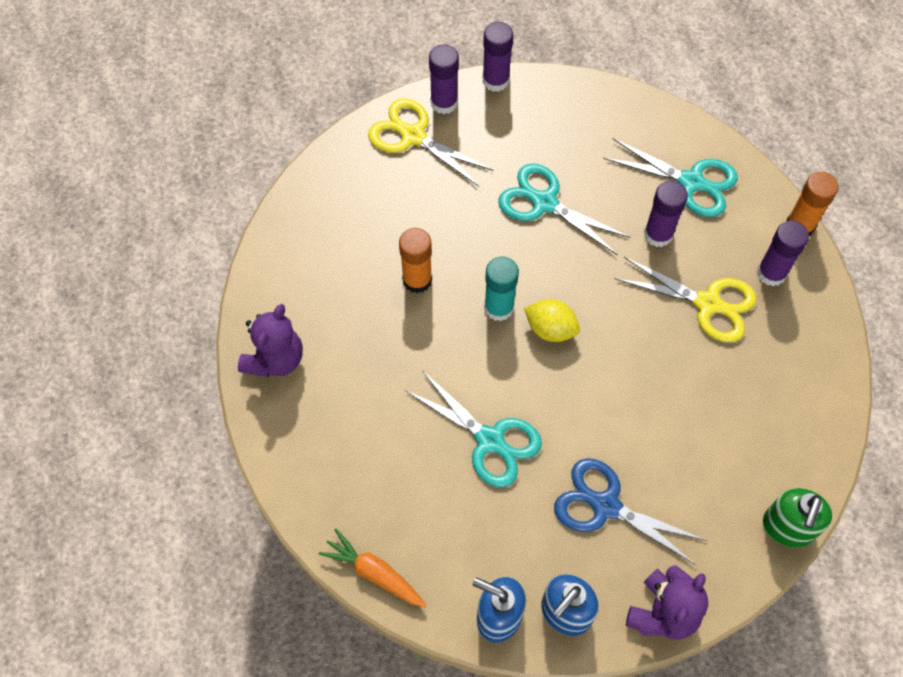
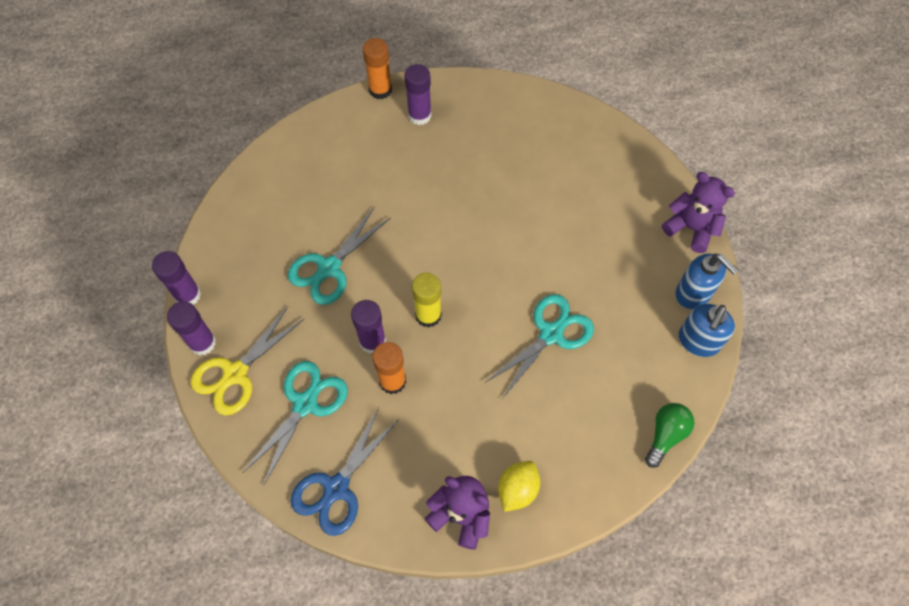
camera: 85 degrees left, 0 degrees up
(374, 573) = (665, 435): orange carrot -> green light bulb
(499, 307) = (428, 315): turquoise glue stick -> yellow glue stick
(550, 329) = (453, 277): yellow lemon -> yellow lemon (517, 489)
(606, 506) = (609, 255): blue scissors -> blue scissors (336, 488)
(658, 234) = (373, 186): purple glue stick -> purple glue stick (372, 341)
(691, 182) = (327, 156): turquoise scissors -> turquoise scissors (305, 404)
(707, 303) = (441, 161): yellow scissors -> none
(787, 527) = (626, 141): green soap dispenser -> none

